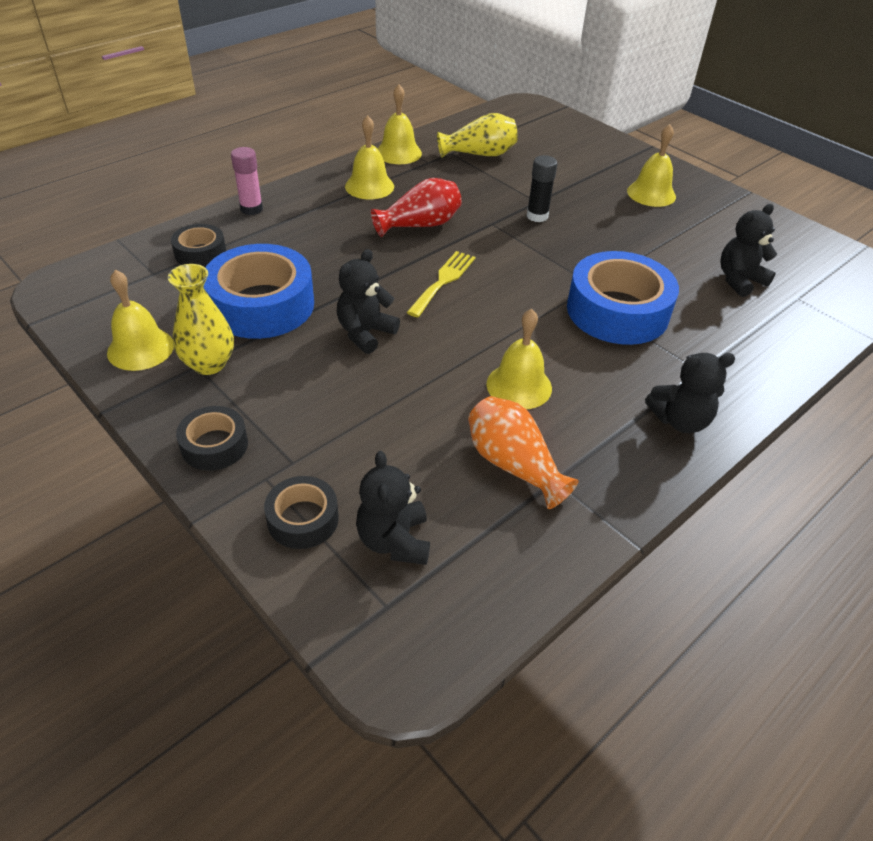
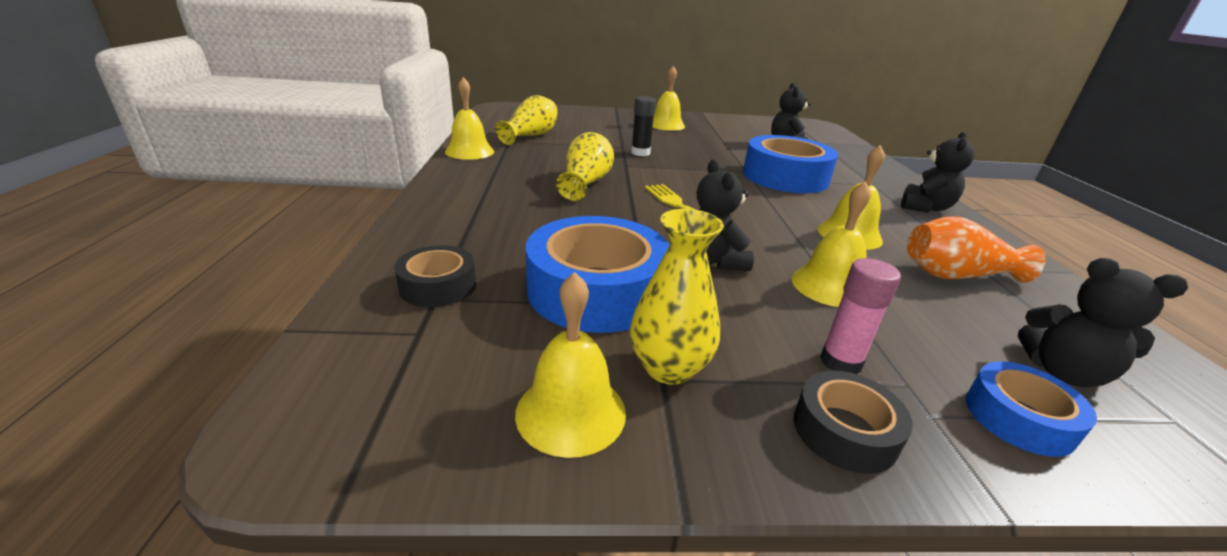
camera: 50 degrees left, 15 degrees down
(251, 209) = (416, 229): pink glue stick -> pink glue stick (840, 362)
(303, 519) = (1019, 418): black tape -> blue tape
(369, 186) = (493, 176): yellow bell -> yellow bell (829, 286)
(420, 225) = (585, 183): red vase -> yellow vase

